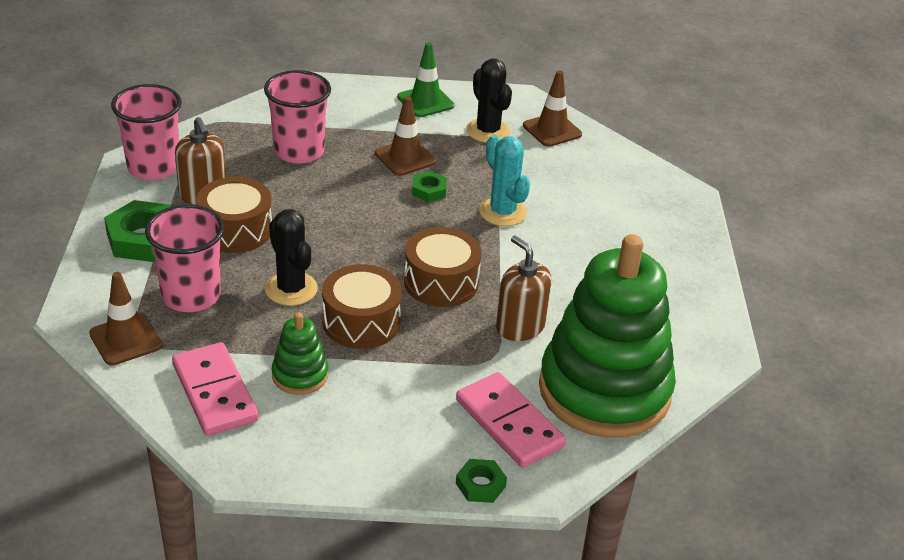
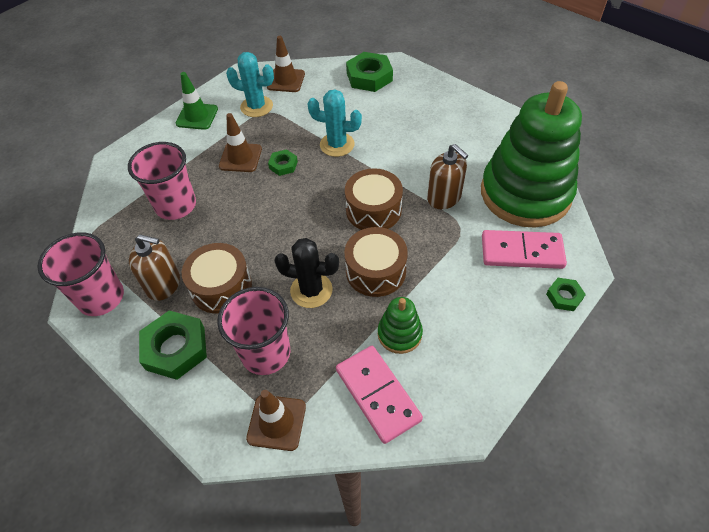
camera: 45 degrees left, 15 degrees up
(215, 392) = (378, 394): pink domino -> pink domino turned 45 degrees clockwise
(488, 131) = (256, 106): black cactus -> turquoise cactus
(520, 327) = (444, 197): brown soap dispenser -> brown soap dispenser turned 135 degrees counterclockwise
(638, 185) = (369, 77): none -> green nut

